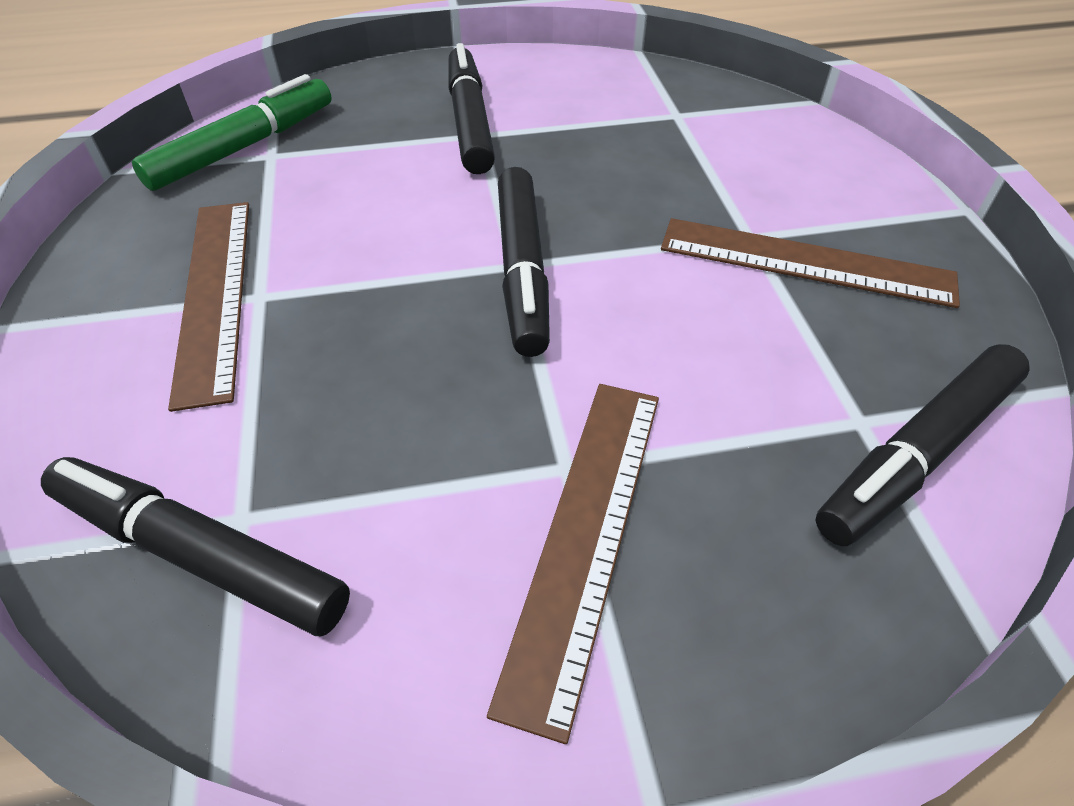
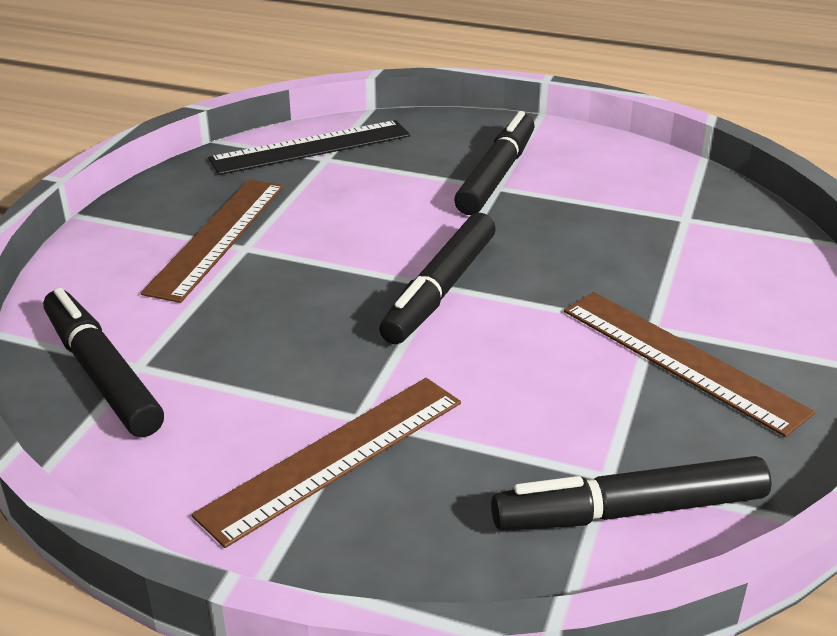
camera: 30 degrees right, 15 degrees down
(244, 147) = (311, 148): green marker -> black ruler

